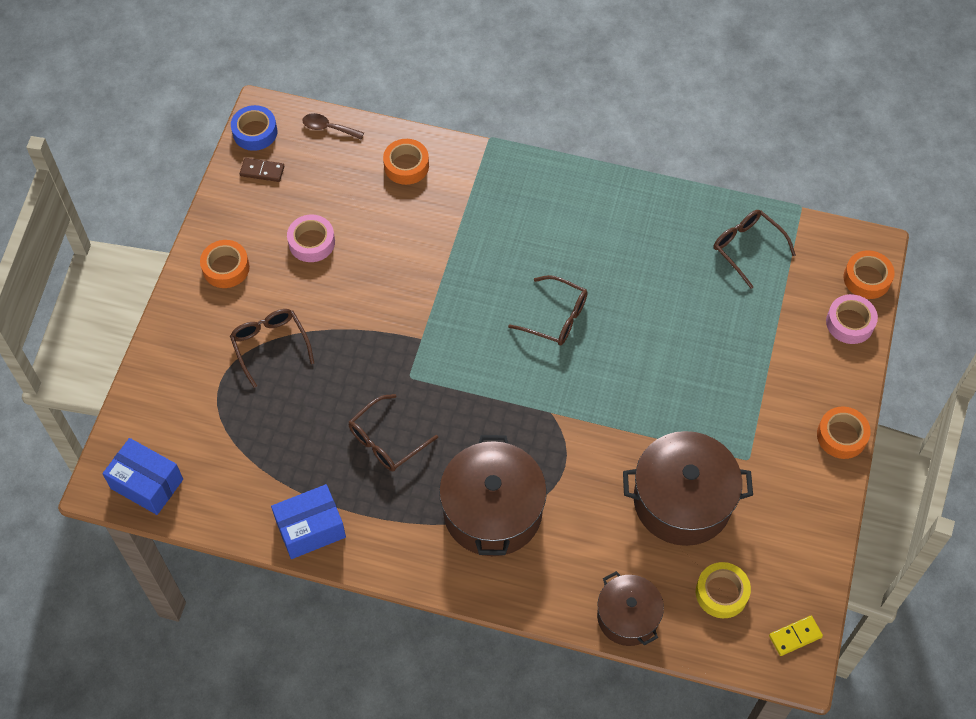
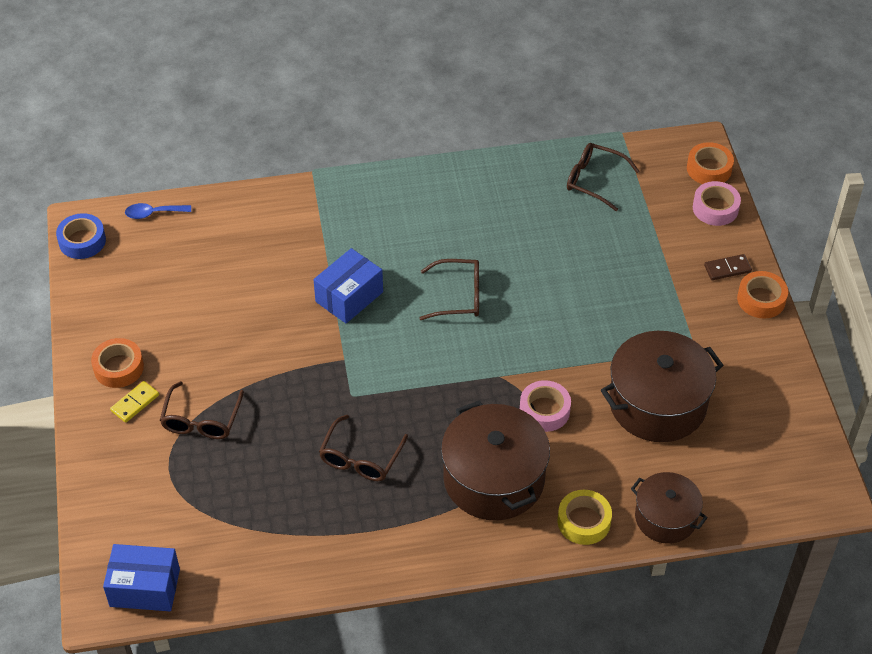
camera: 25 degrees left, 10 degrees down
(262, 171) = (108, 272): brown domino -> brown domino (727, 269)
(270, 346) = (201, 419): brown glasses -> brown glasses turned 120 degrees counterclockwise
(310, 529) = (331, 562): blue box -> blue box (349, 297)
(311, 242) = (192, 315): pink tape -> pink tape (544, 410)
(328, 128) = (153, 213): brown spoon -> blue spoon
(406, 166) = (247, 220): orange tape -> none
(721, 593) = (735, 465): yellow tape -> yellow tape (584, 521)
(795, 636) = (817, 474): yellow domino -> yellow domino (135, 403)

